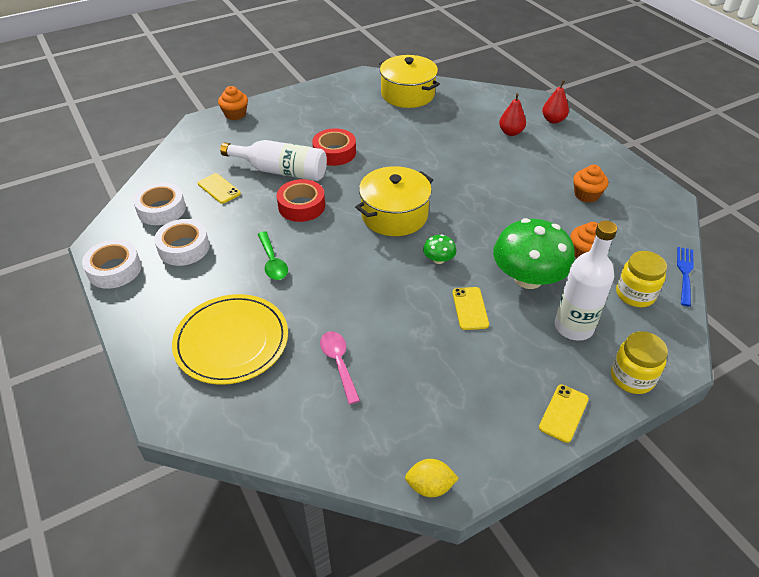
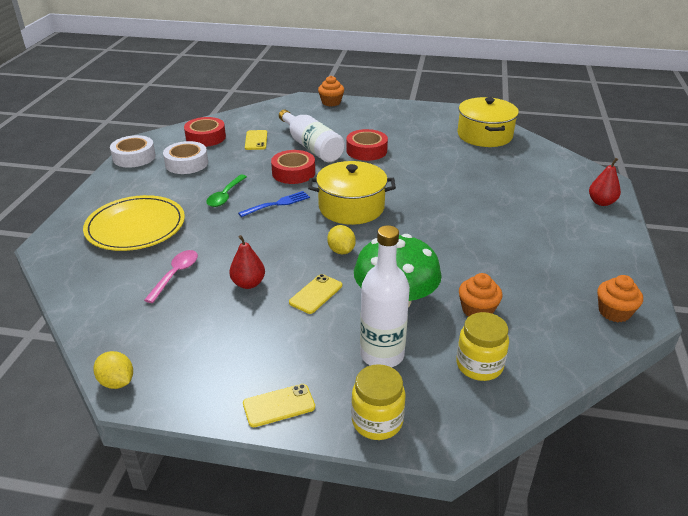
camera: 40 degrees right, 10 degrees down
(161, 209) = (205, 137): white tape -> red tape
(438, 259) = (341, 251): green mushroom -> yellow lemon
(510, 132) = (541, 195): red pear -> red pear (248, 283)
(586, 195) = (548, 270): orange cupcake -> orange cupcake (614, 312)
(684, 273) = (561, 379): blue fork -> blue fork (277, 204)

